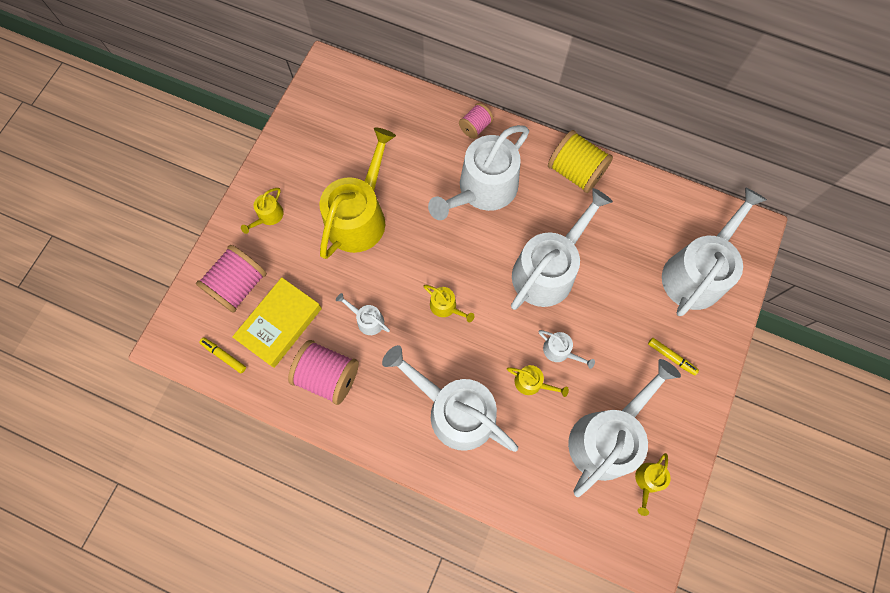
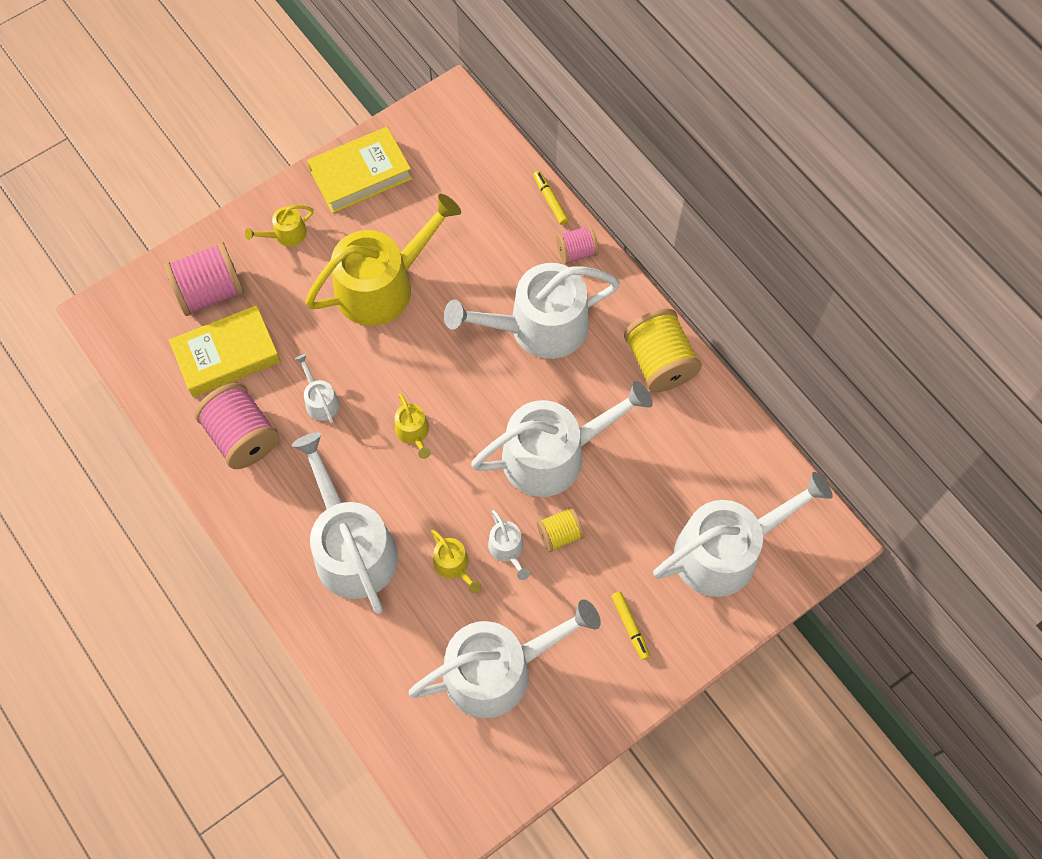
camera: 30 degrees right, 5 degrees down
(224, 356) = (150, 357): yellow marker -> yellow marker (550, 200)
(295, 148) = (361, 175): none -> yellow book
(587, 321) = (560, 534): none -> yellow spool
(647, 481) = (511, 741): yellow watering can -> none

